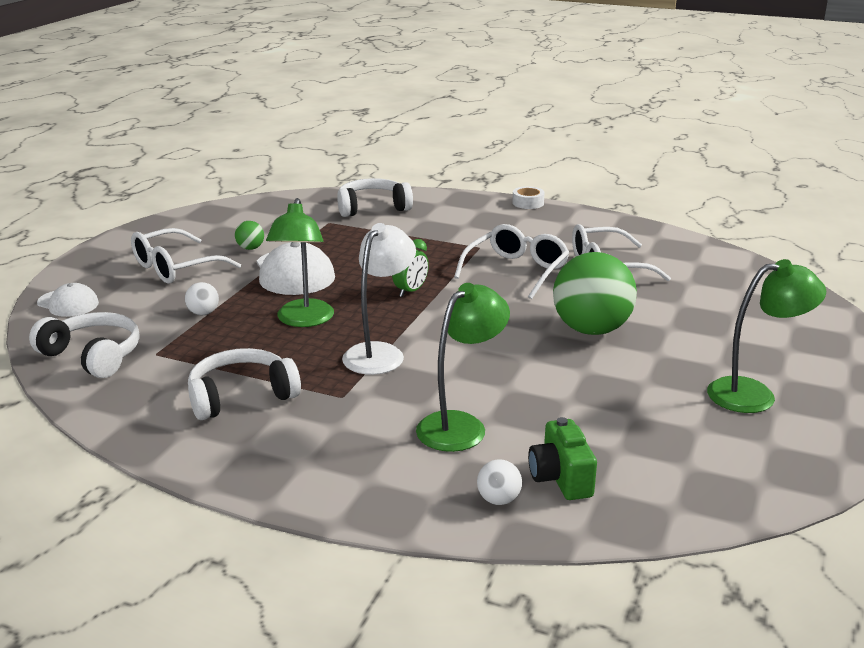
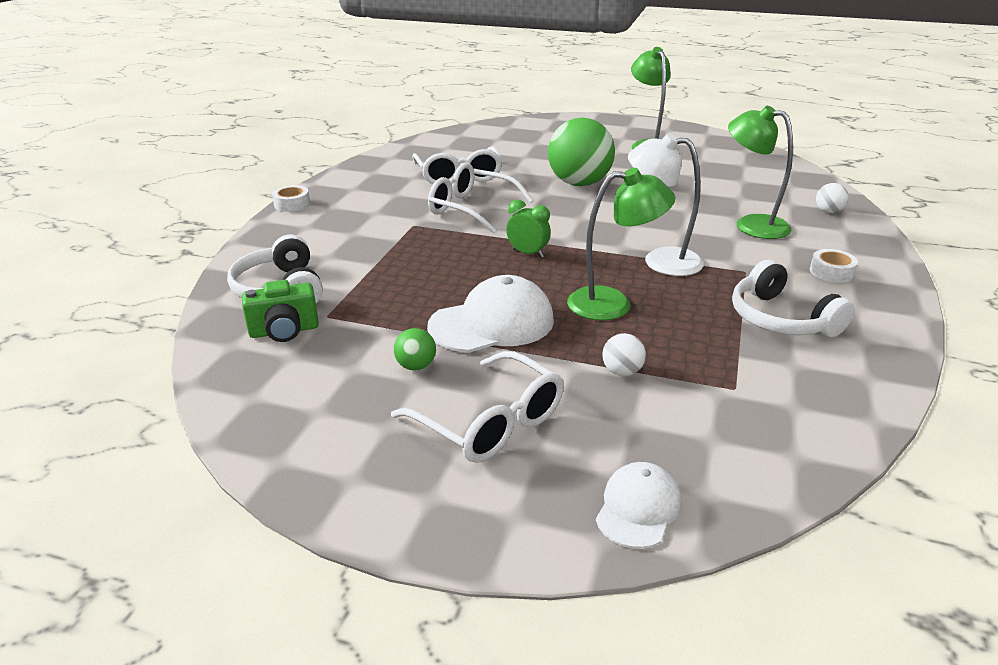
camera: 95 degrees left, 5 degrees up
(93, 355) = (768, 437): white headphones -> none
(322, 452) = (831, 272): none -> white tape
(560, 478) = (788, 195): green camera -> green camera (284, 331)

